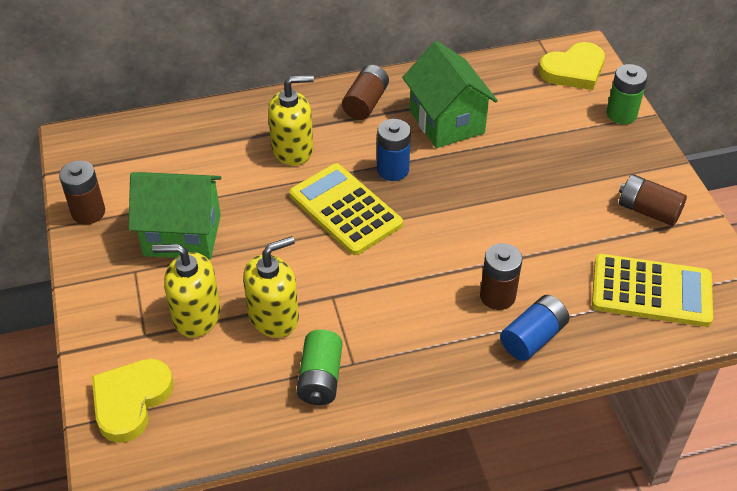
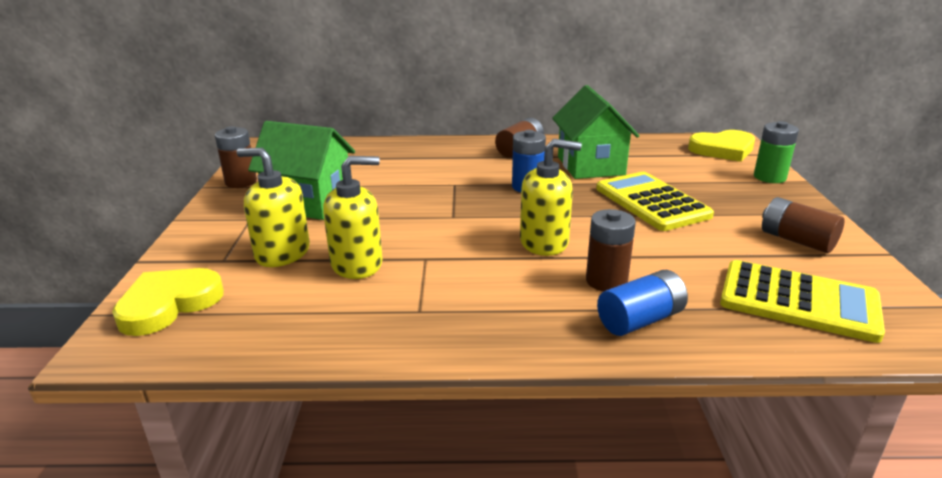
camera: 15 degrees right, 20 degrees down
(292, 149) = (441, 167): yellow soap dispenser -> yellow soap dispenser (544, 242)
(320, 378) = (376, 317): green battery -> none
(345, 209) = (469, 205): yellow calculator -> yellow calculator (651, 202)

